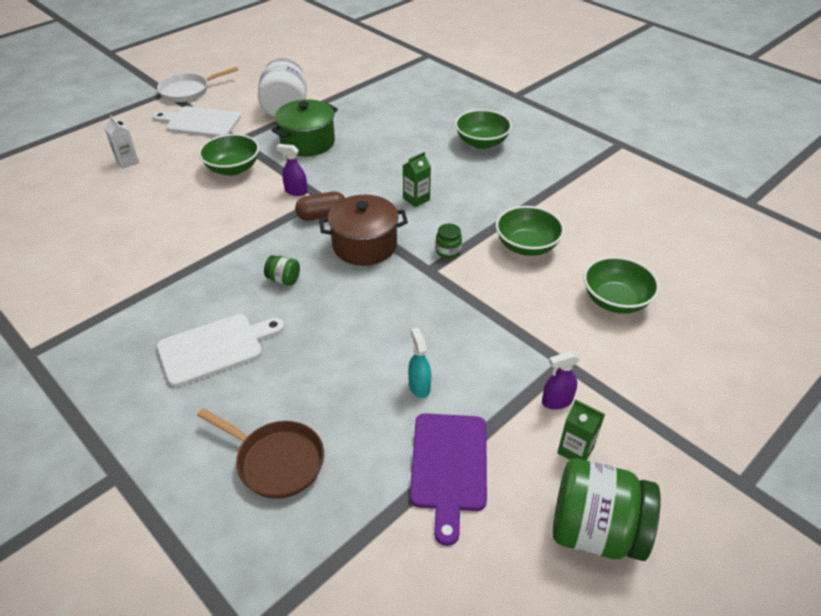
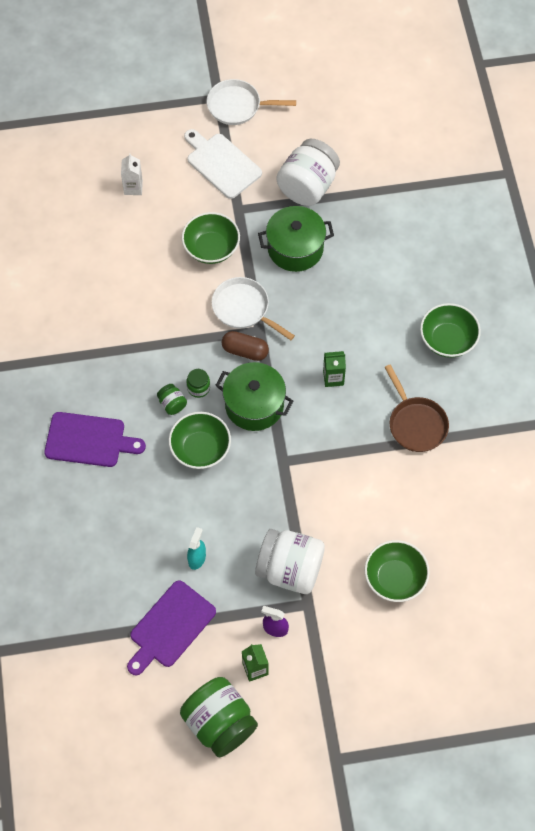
camera: 35 degrees right, 20 degrees up
(215, 348) = (89, 440): white cutting board -> purple cutting board
(276, 461) = (74, 555): brown pan -> brown pan (416, 424)
(296, 191) = (243, 309): purple spray bottle -> white pan
(364, 245) = (254, 405): brown pot -> green pot
(448, 251) = (312, 451): green jar -> green jar (198, 388)
(519, 345) = (290, 569): none -> white jar
(526, 246) = (377, 484): green bowl -> green bowl (200, 449)

